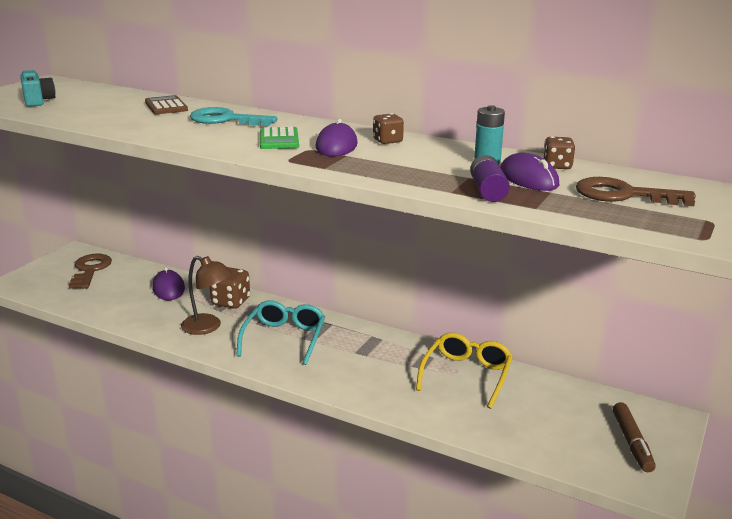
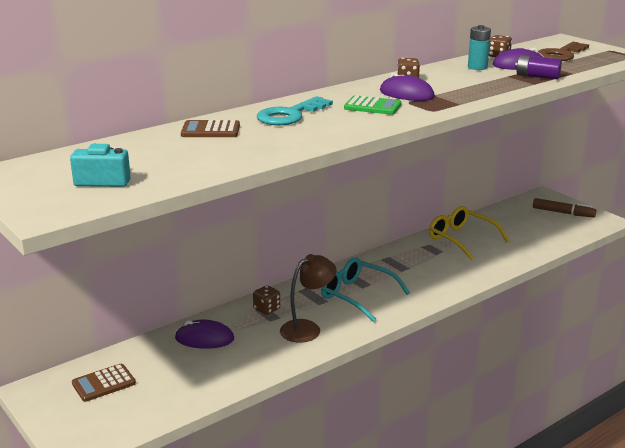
camera: 65 degrees left, 0 degrees up
(90, 270) = (103, 383): brown key -> brown calculator
(231, 302) = (267, 309): brown dice -> brown dice, size x0.64

